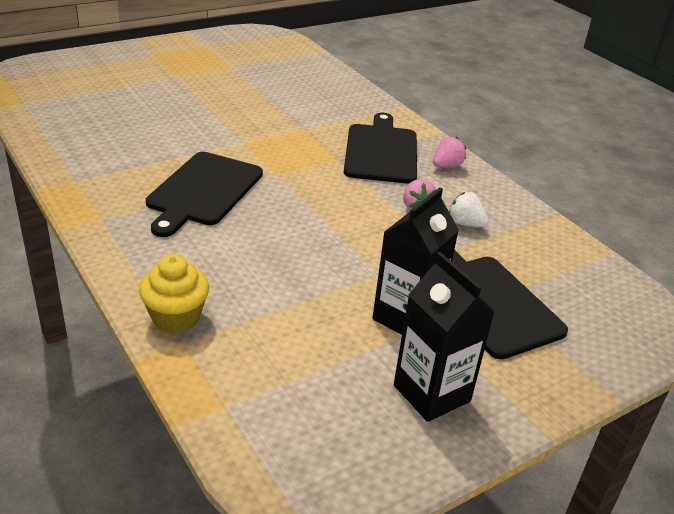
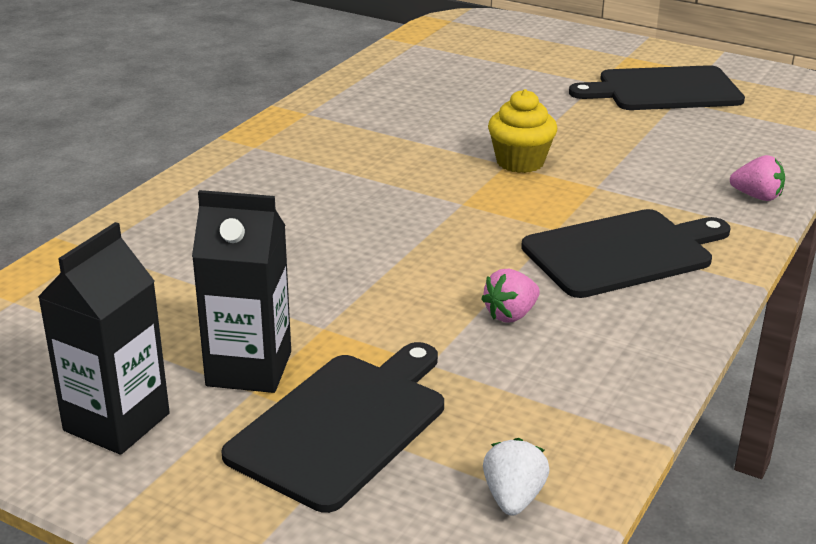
camera: 65 degrees right, 5 degrees down
(176, 317) = (129, 234): yellow cupcake -> yellow cupcake (520, 162)
(203, 191) = (368, 176): black cutting board -> black cutting board (664, 90)
(446, 166) = (661, 311): pink strawberry -> pink strawberry (757, 196)
(465, 224) = (519, 363): white strawberry -> white strawberry (513, 498)

